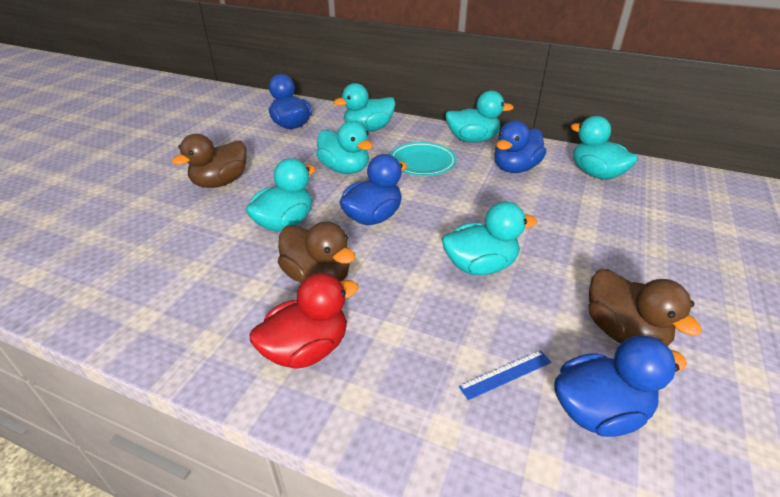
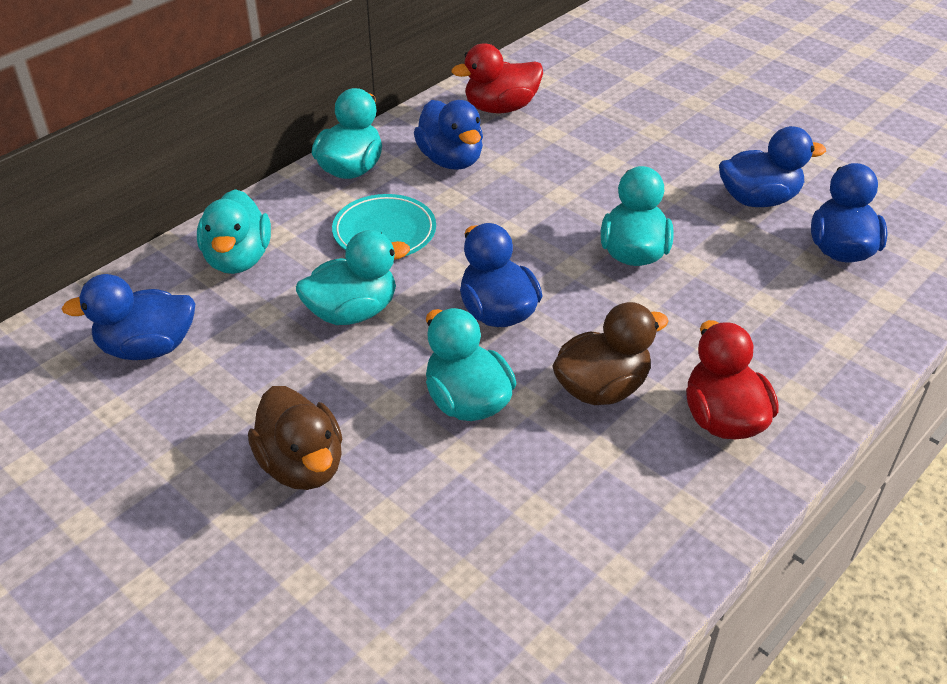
camera: 70 degrees left, 5 degrees up
(506, 374) = (790, 287): blue ruler -> none
(596, 174) = (500, 108): turquoise duck -> red duck
(623, 332) = (758, 199): brown duck -> blue duck

